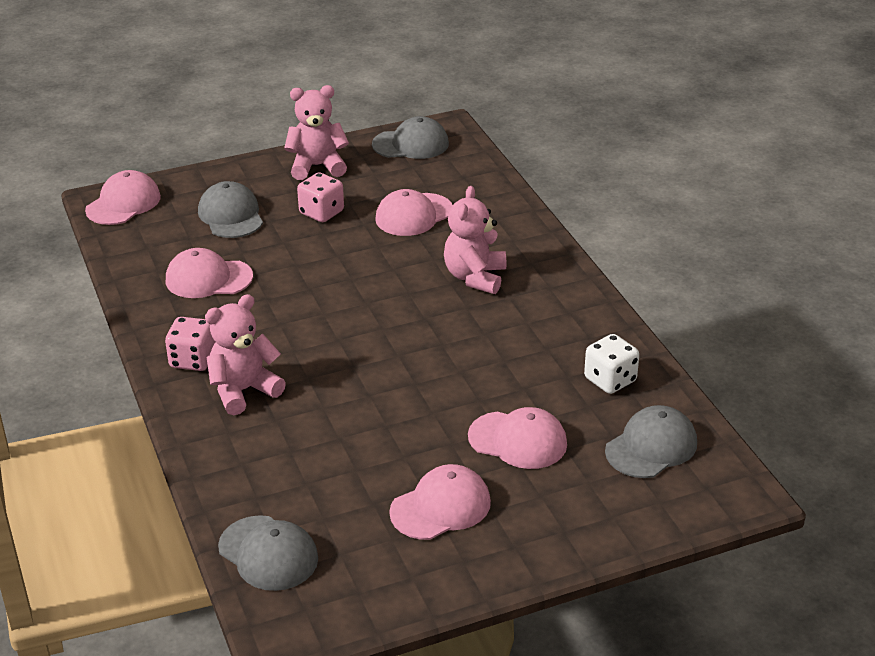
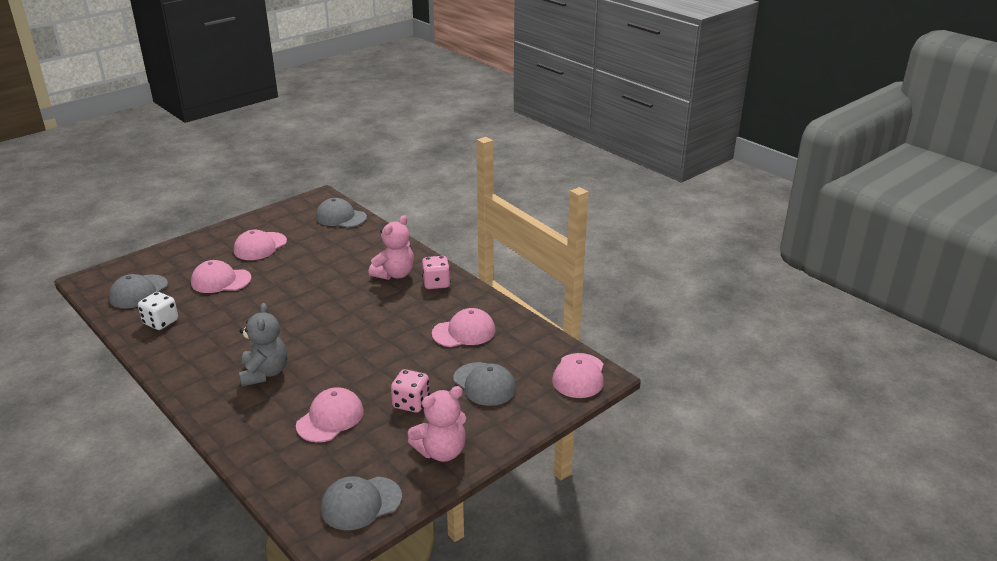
camera: 160 degrees right, 5 degrees down
(475, 277) = (264, 373): pink teddy bear -> grey teddy bear

